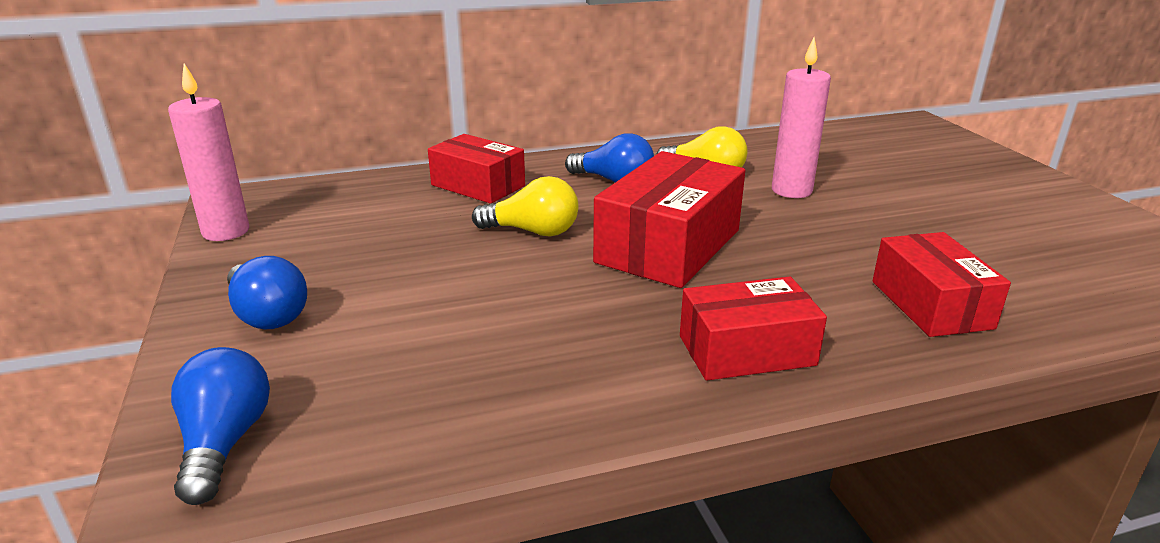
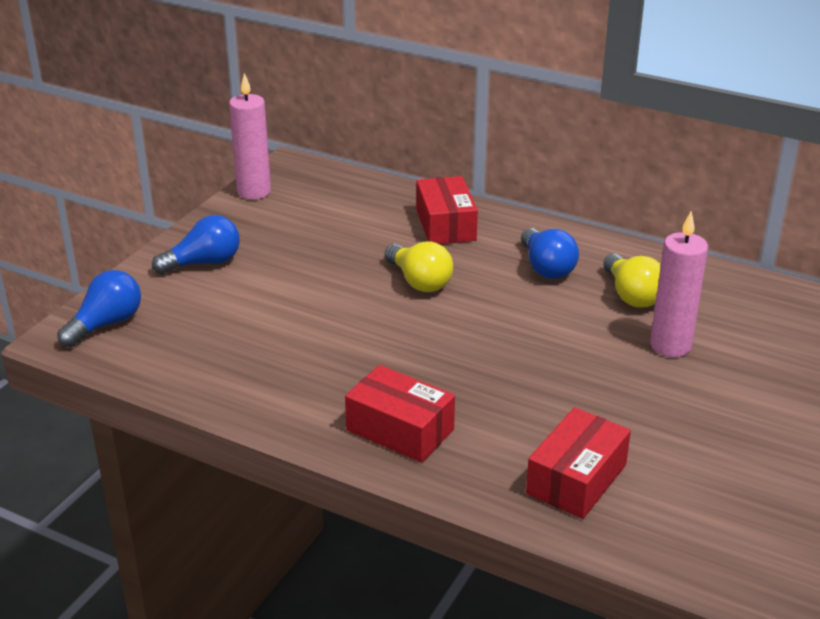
camera: 45 degrees right, 5 degrees up
(268, 315) = (204, 263): blue light bulb -> blue light bulb turned 120 degrees counterclockwise
(668, 246) = (485, 339): red box -> none

